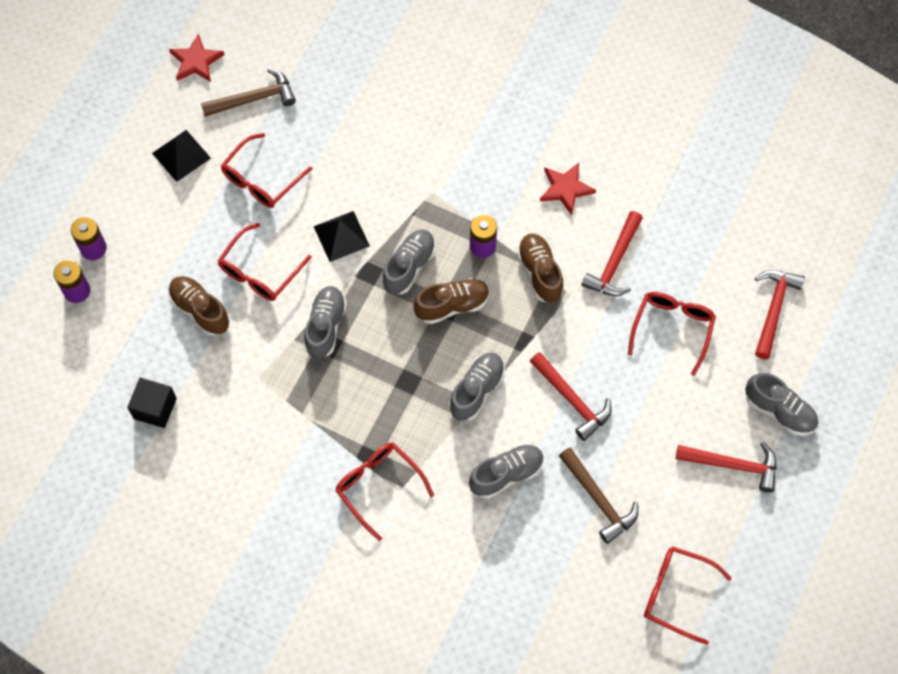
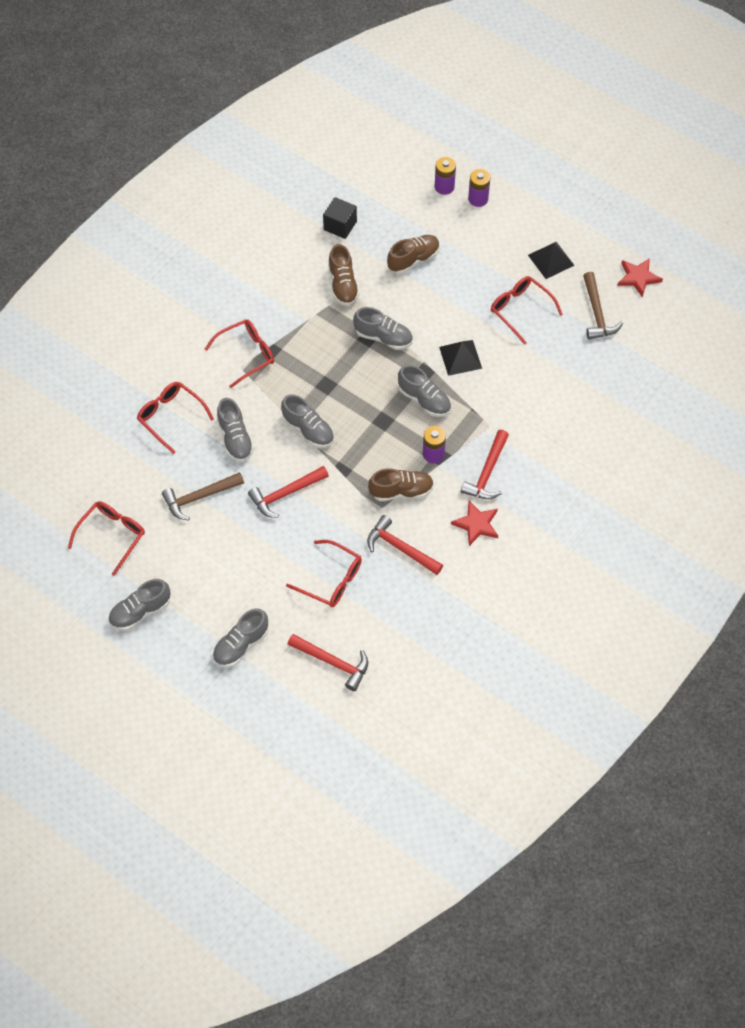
camera: 100 degrees right, 5 degrees down
(260, 271) = (439, 300): red glasses -> red glasses (171, 417)
(452, 306) = (384, 424): brown shoe -> brown shoe (343, 285)
(732, 465) = (203, 599): red hammer -> red hammer (487, 472)
(768, 534) = (140, 611): none -> grey shoe

